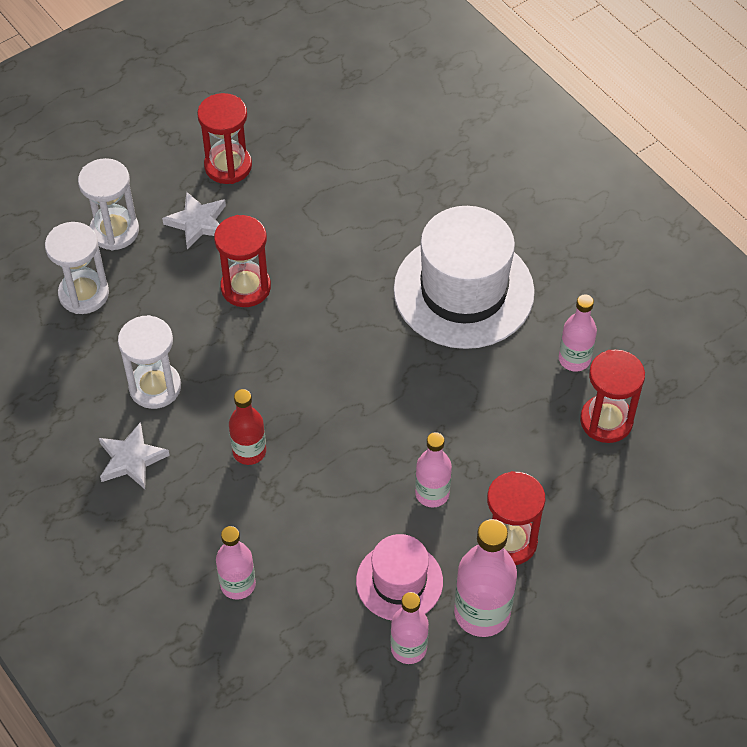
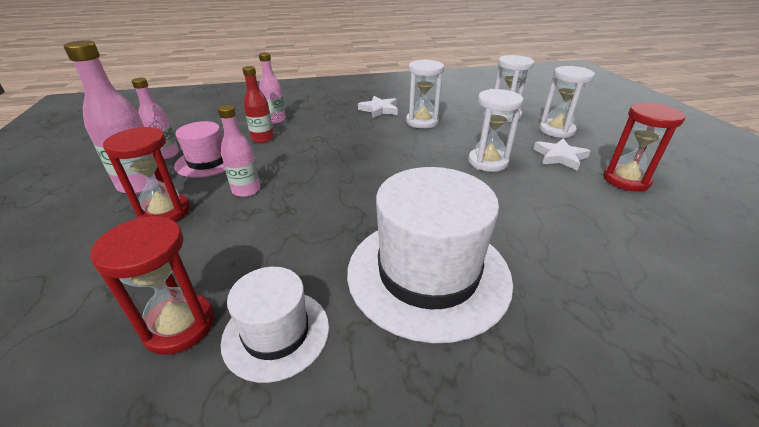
camera: 115 degrees right, 20 degrees down
(245, 287) = (488, 162): red hourglass -> white hourglass
(249, 451) = (352, 137): red bottle -> red bottle (262, 138)
(574, 359) = (276, 333): pink bottle -> white hat

